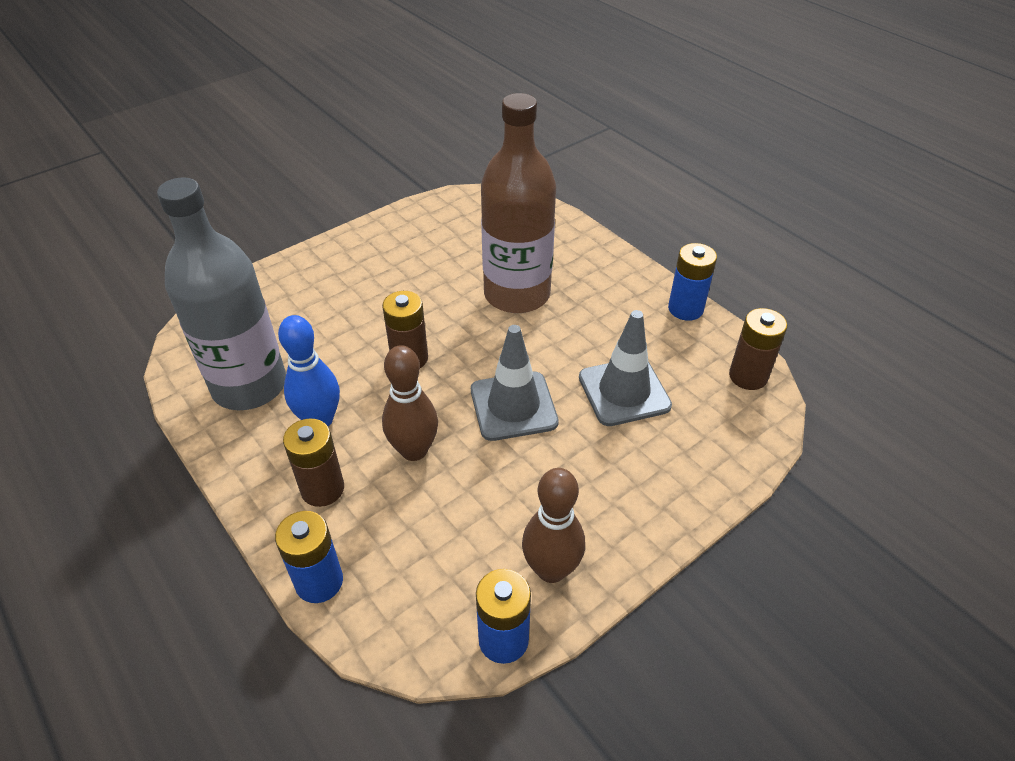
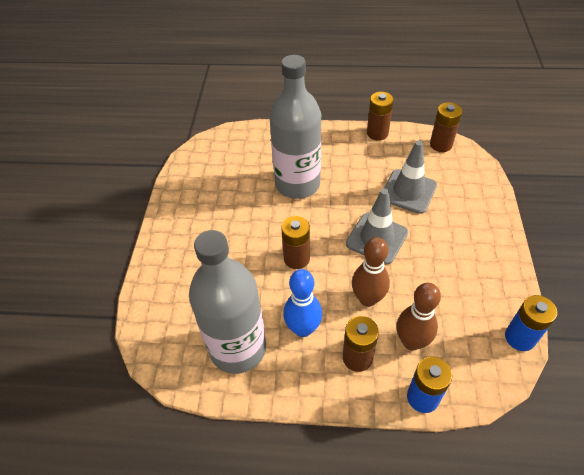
camera: 45 degrees left, 5 degrees up
(517, 294) = (297, 184): brown bottle -> grey bottle
(551, 569) = (493, 292): brown bowling pin -> brown bowling pin (411, 341)
(685, 309) = (377, 133): blue battery -> brown battery

